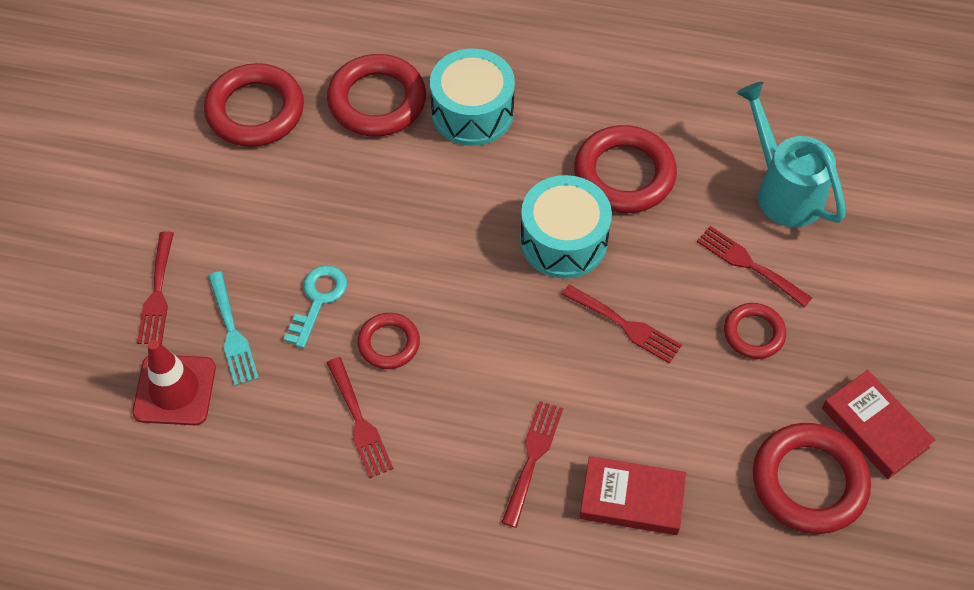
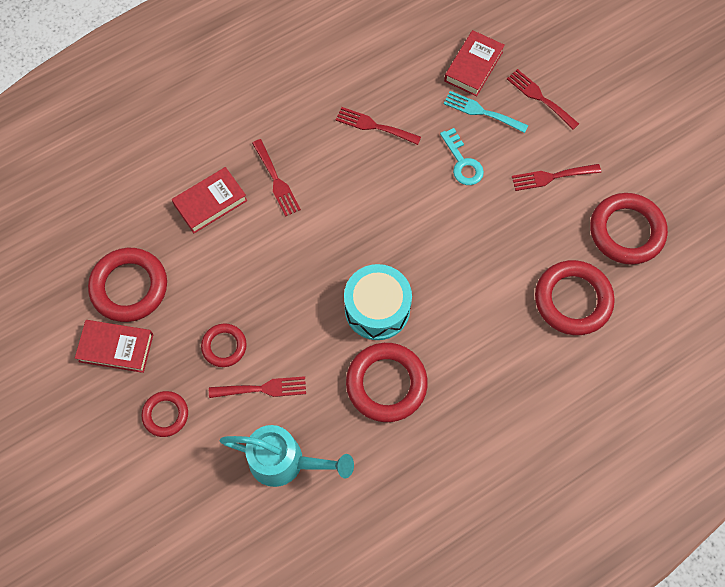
camera: 135 degrees right, 10 degrees up
(174, 390) = (473, 66): red traffic cone -> red book
(389, 343) = (403, 173): red ring -> red ring (165, 414)
(472, 112) = (513, 344): turquoise drum -> none
(625, 325) = (296, 289): red fork -> red fork (551, 177)

